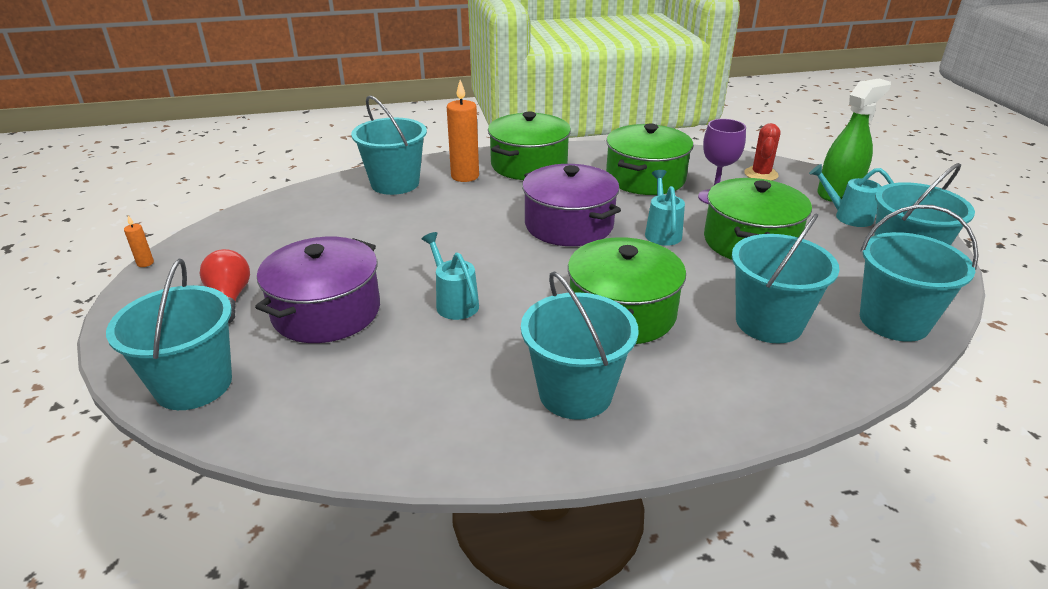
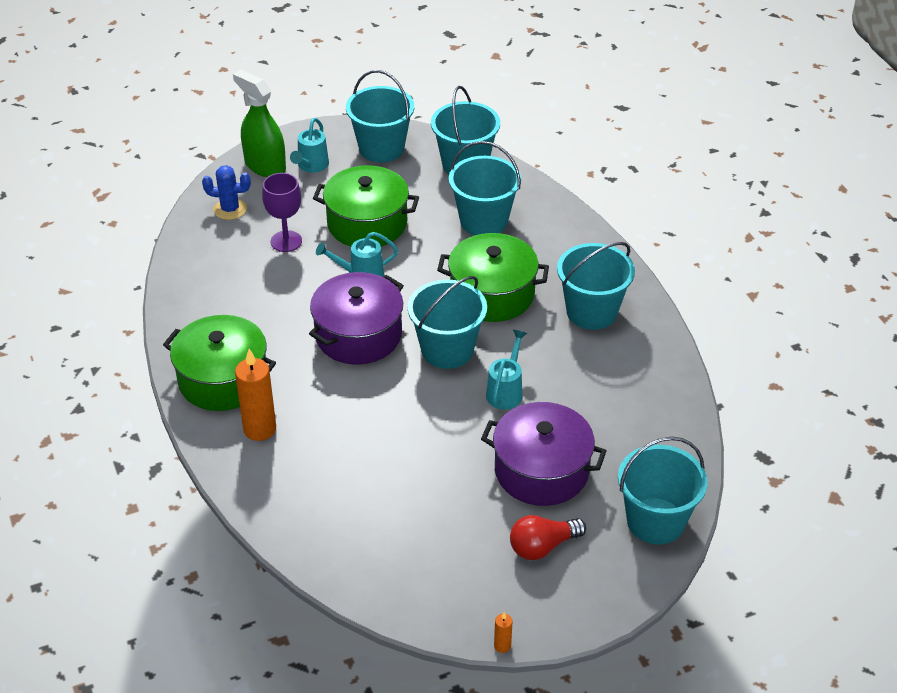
camera: 100 degrees left, 10 degrees up
(395, 183) = (286, 487): turquoise bucket -> turquoise bucket (447, 350)
(454, 303) = (506, 391): turquoise watering can -> turquoise watering can turned 150 degrees clockwise
(645, 178) = (248, 287): green pot -> none
(761, 174) = (230, 209): red cactus -> blue cactus

